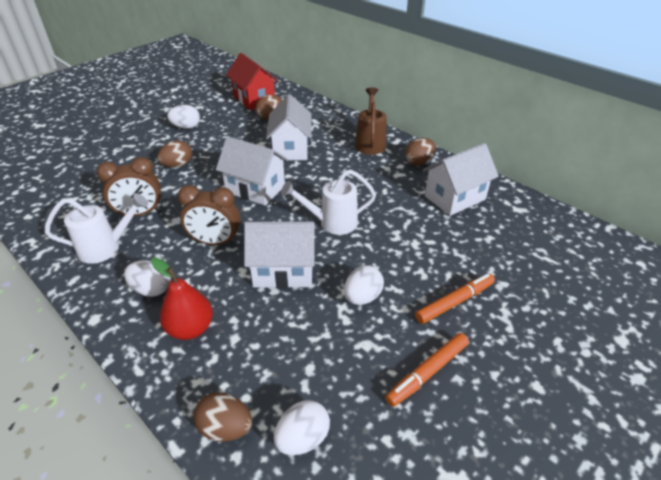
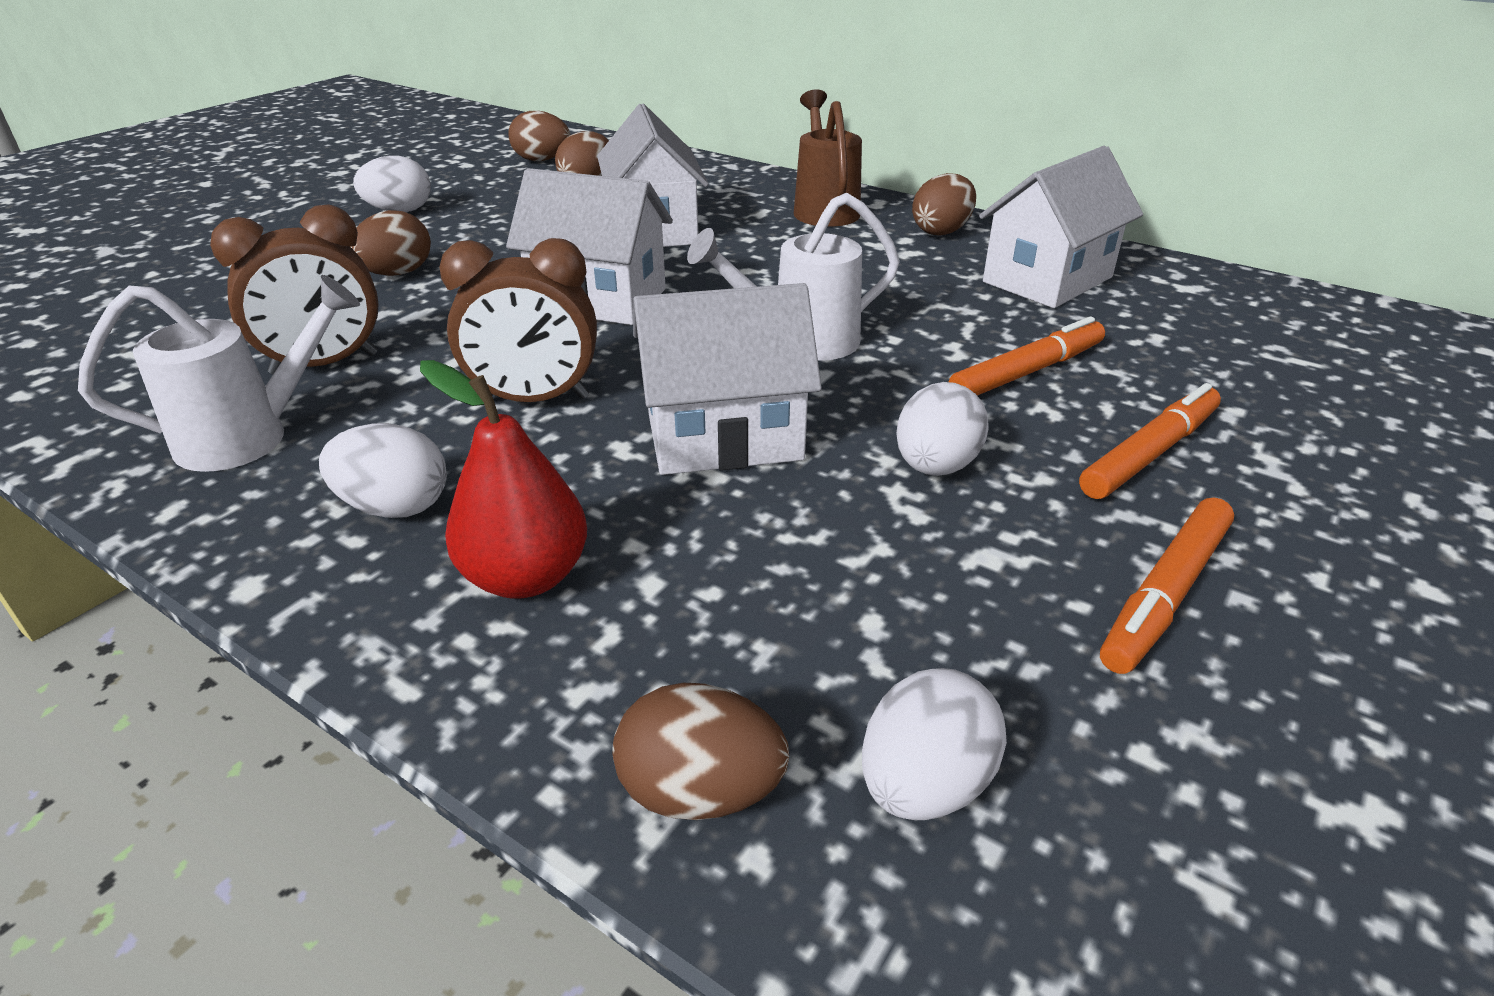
camera: 10 degrees left, 5 degrees down
(254, 99) = (542, 160): red house -> brown egg
(422, 251) = (1027, 372): none -> orange marker

